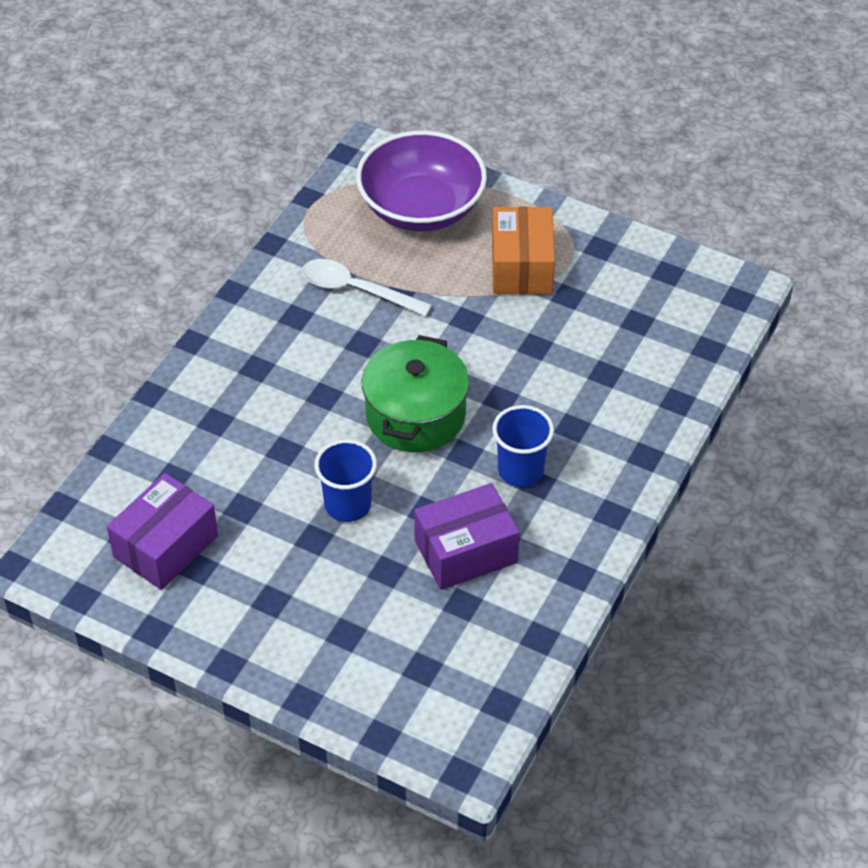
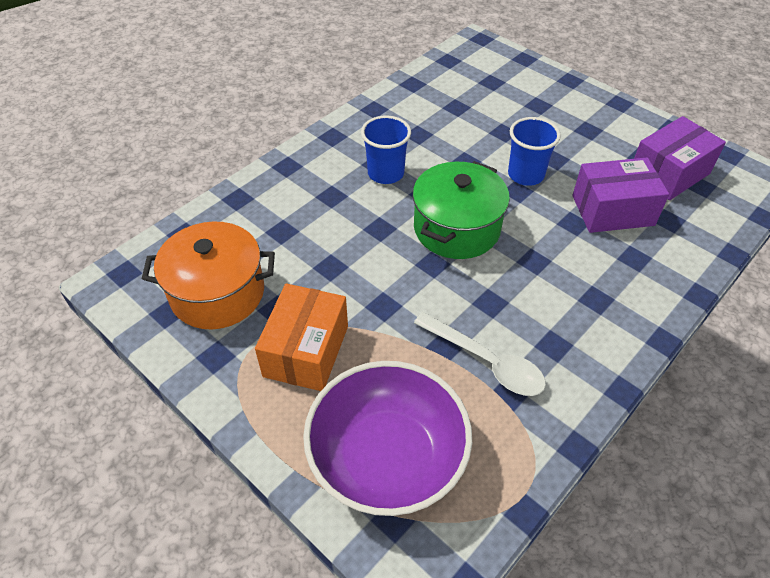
camera: 165 degrees left, 0 degrees up
(466, 551) = (445, 132): purple box -> purple box (612, 210)
(632, 298) = (217, 293): none -> orange pot

